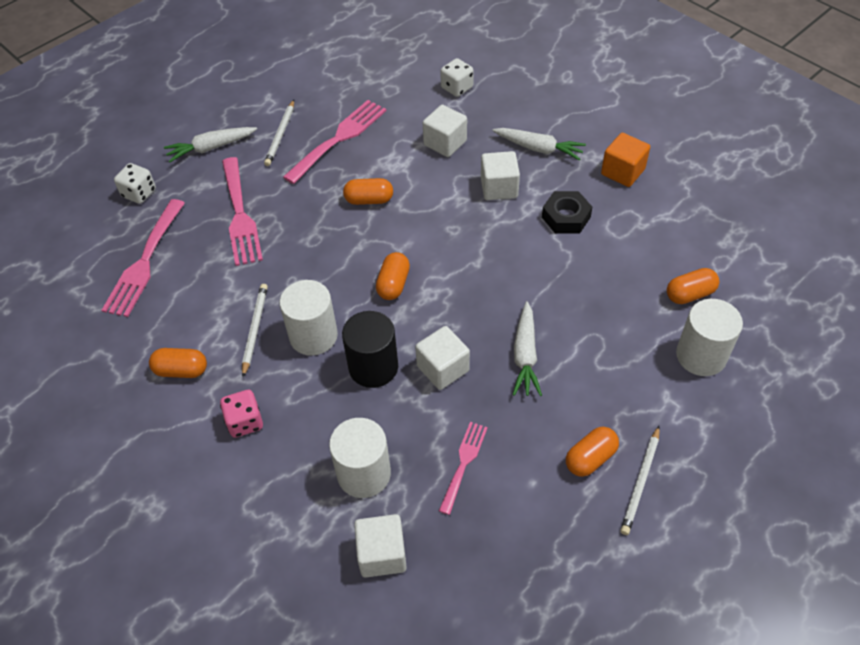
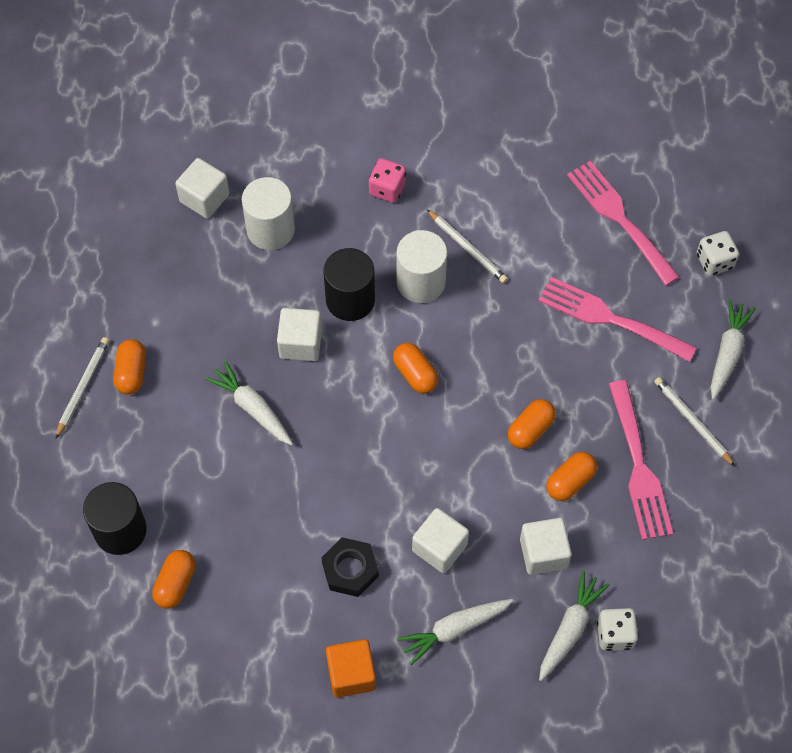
camera: 130 degrees right, 10 degrees up
(181, 370) = (475, 179): orange capsule -> orange capsule (570, 481)
(463, 463) = (213, 293): pink fork -> none
(476, 106) = (570, 629): none -> white carrot
(641, 482) = (82, 387): white pencil -> white pencil turned 45 degrees clockwise
(701, 355) = (120, 530): white cylinder -> black cylinder

